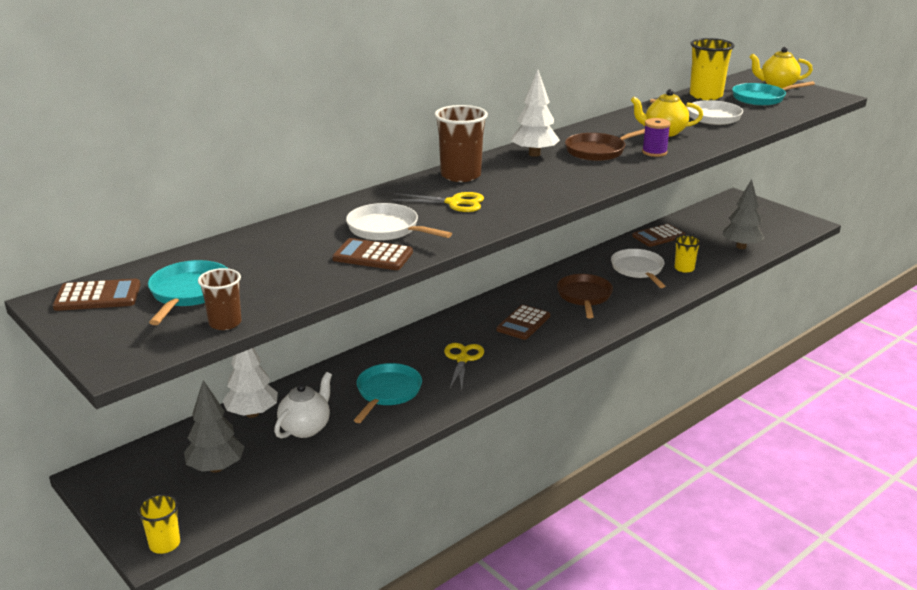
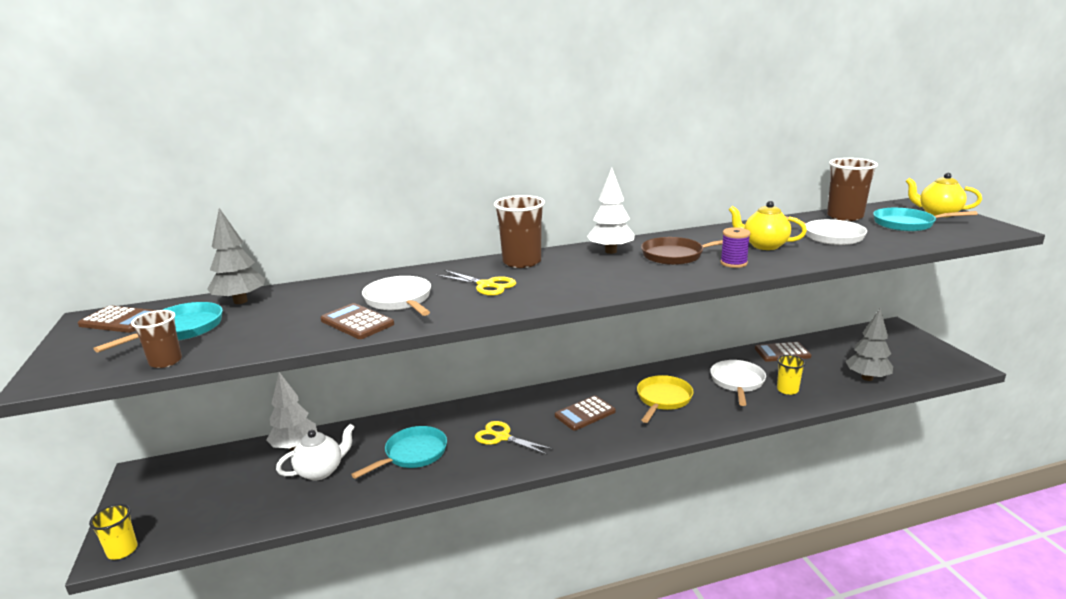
camera: 25 degrees right, 5 degrees down
(216, 468) = (224, 489): grey tree -> grey tree (240, 301)
(462, 359) = (502, 437): yellow scissors -> yellow scissors turned 90 degrees counterclockwise
(584, 296) = (663, 399): brown pan -> yellow pan
(706, 96) = (844, 216): yellow cup -> brown cup

